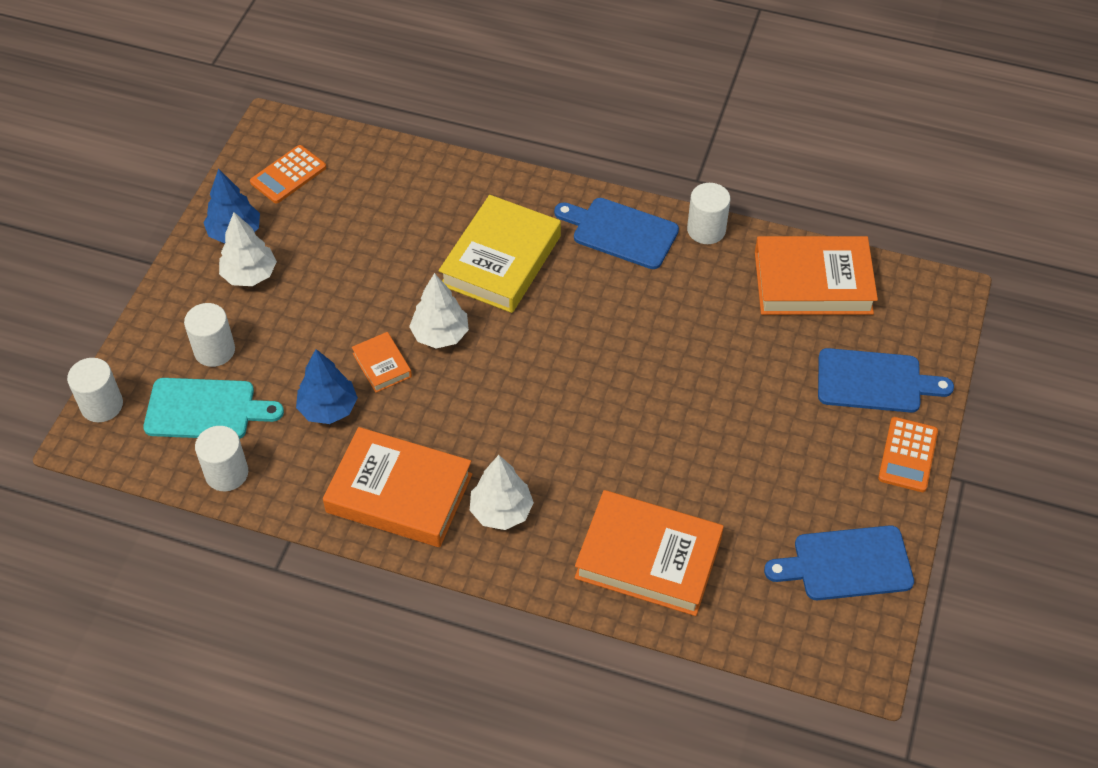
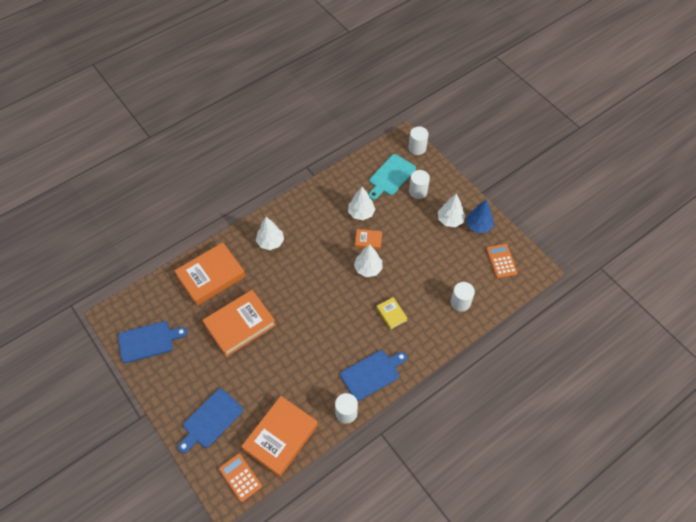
camera: 125 degrees right, 5 degrees up
(226, 473) = (356, 170): white cylinder -> white cylinder (460, 302)
(328, 409) = (361, 213): blue tree -> white tree
(399, 493) = (305, 215): orange book -> orange book (240, 325)
(501, 260) = (391, 314): yellow book -> yellow book, size x0.47
(846, 564) = (148, 341): blue cutting board -> blue cutting board turned 45 degrees clockwise
(908, 455) = (168, 403): orange calculator -> orange calculator (240, 477)

